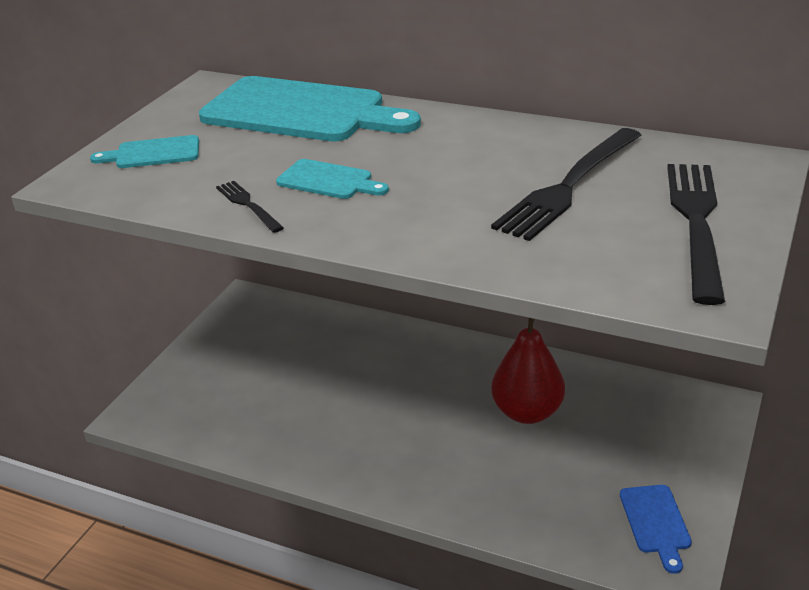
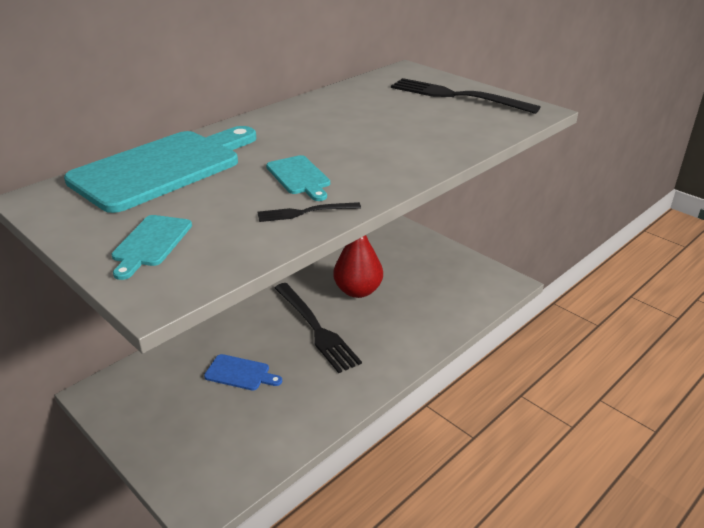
camera: 70 degrees left, 0 degrees up
(328, 181) = (299, 177): turquoise cutting board -> turquoise cutting board turned 105 degrees clockwise
(568, 186) = (387, 113): black fork -> black fork (316, 329)
(656, 522) = (474, 277): blue cutting board -> blue cutting board (240, 373)

